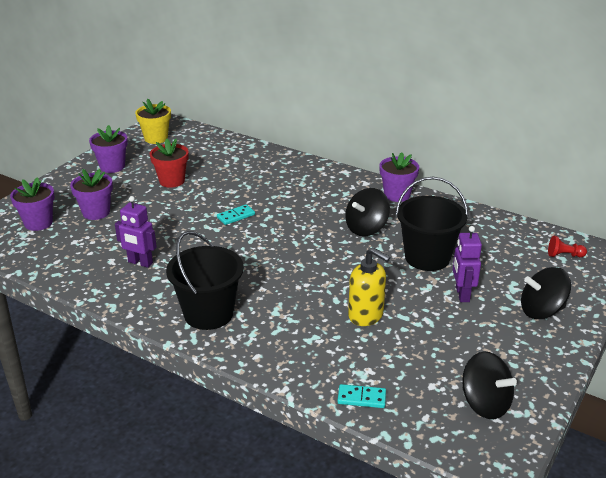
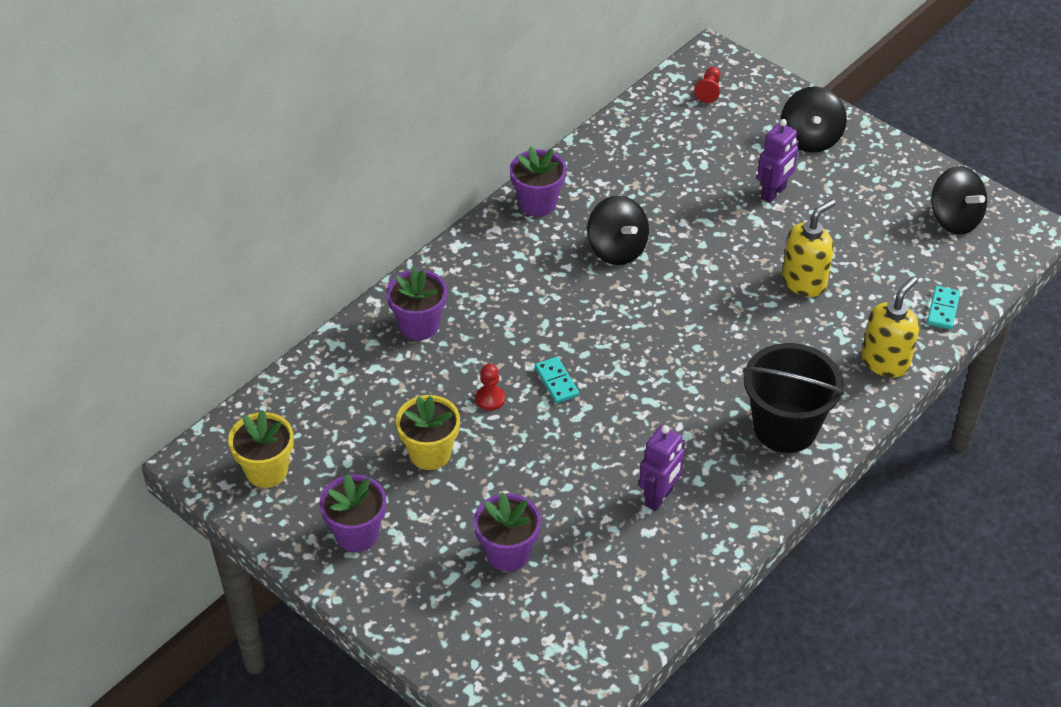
camera: 80 degrees left, 15 degrees up
(38, 223) = (523, 630): purple flower pot -> purple flower pot (419, 325)
(172, 181) = (430, 453): red flower pot -> yellow flower pot
(217, 195) = (490, 399): none -> red pawn
(289, 364) = (885, 361): none -> yellow soap dispenser
(427, 257) = (694, 206): black bucket -> none
(462, 294) = (773, 193): purple robot -> purple robot turned 60 degrees counterclockwise
(485, 404) = (954, 219): black spinning top -> black spinning top turned 90 degrees clockwise

